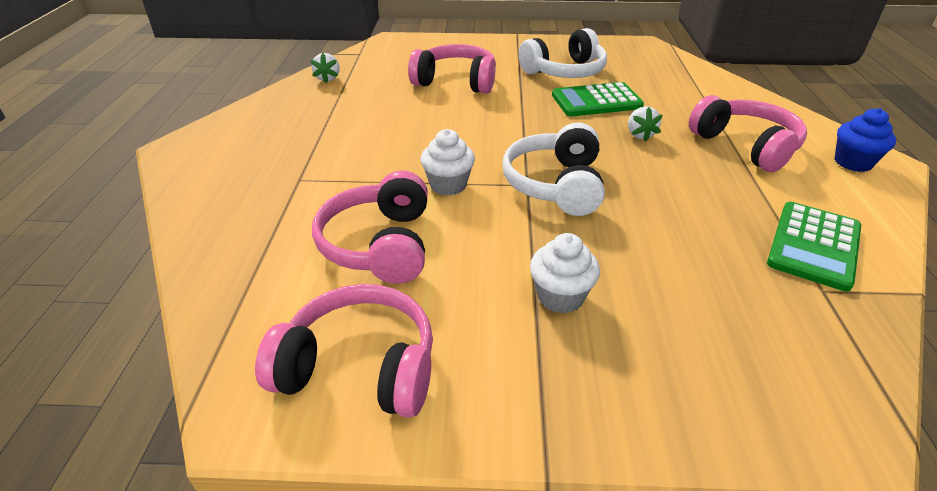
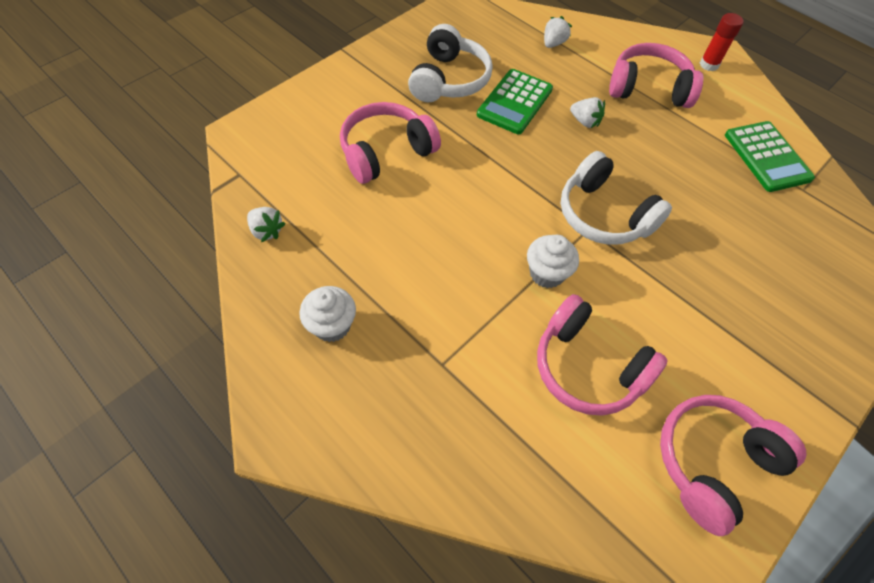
camera: 50 degrees left, 20 degrees up
(560, 297) = (723, 308): white cupcake -> white cupcake (332, 325)
(692, 89) = (553, 43): none -> white strawberry
(853, 162) = (709, 65): blue cupcake -> red glue stick

